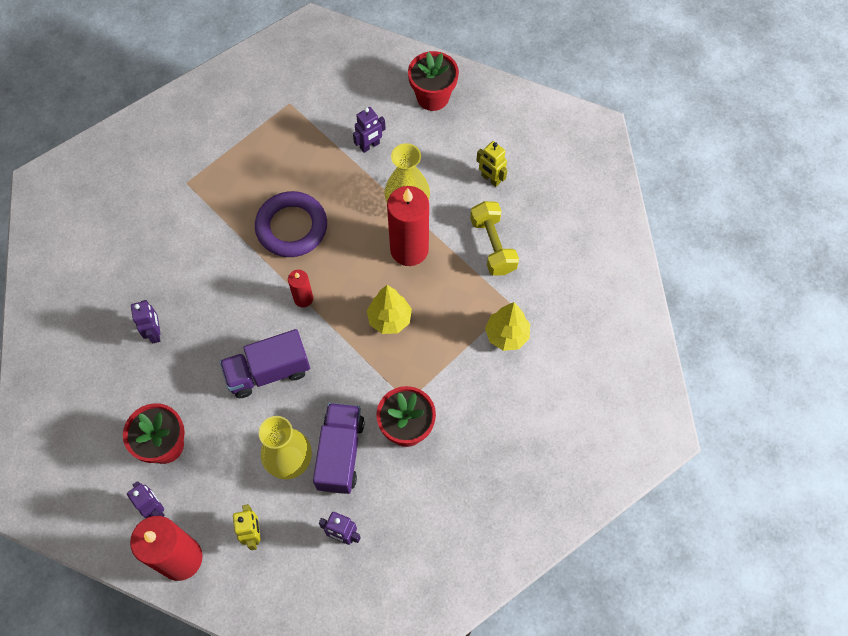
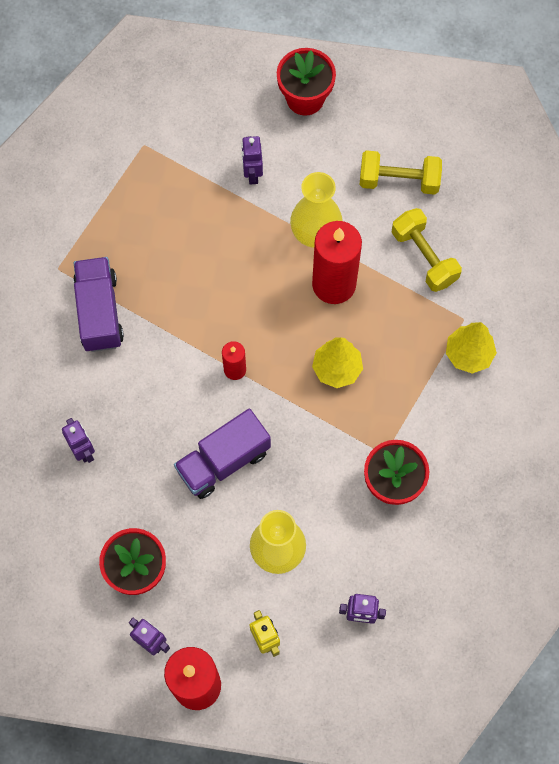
camera: 15 degrees left, 5 degrees up
(292, 227) = (195, 291): purple ring -> none
(340, 453) = (330, 530): purple truck -> purple truck (99, 312)
(370, 146) = (252, 174): purple robot -> purple robot turned 135 degrees clockwise
(490, 179) = (399, 180): yellow robot -> yellow dumbbell

